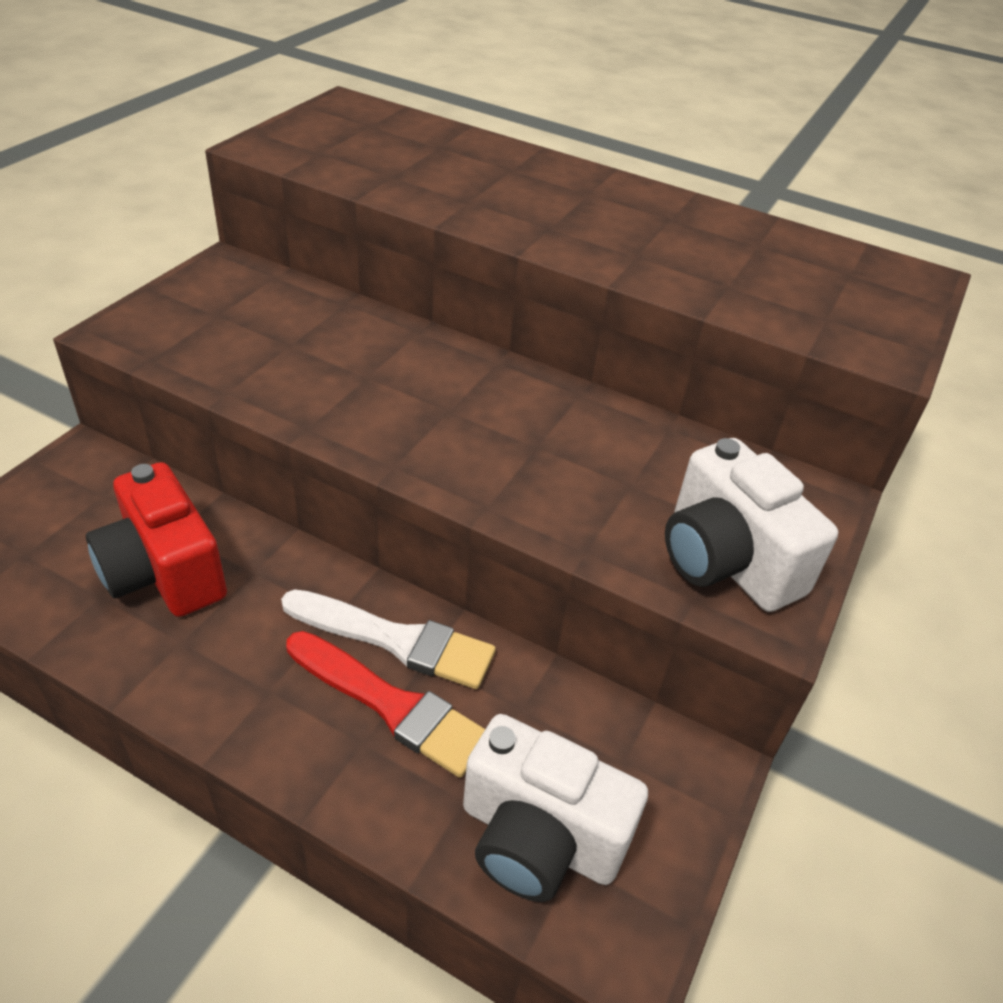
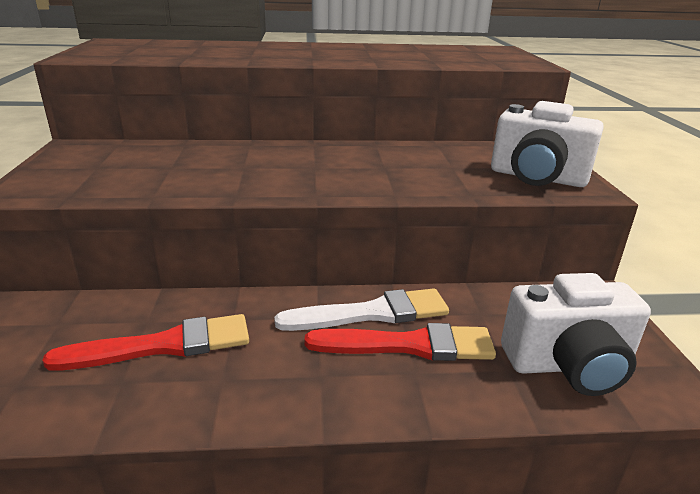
camera: 30 degrees left, 15 degrees down
(164, 572) = (163, 346): red camera -> red brush

